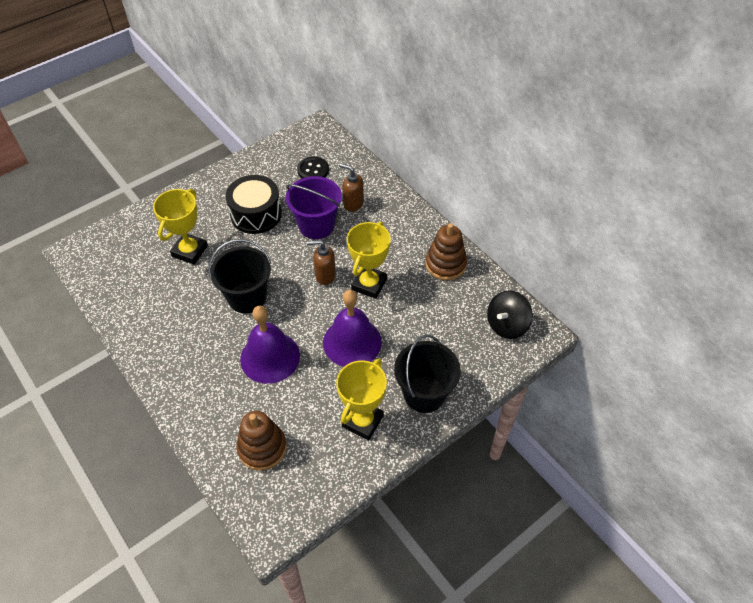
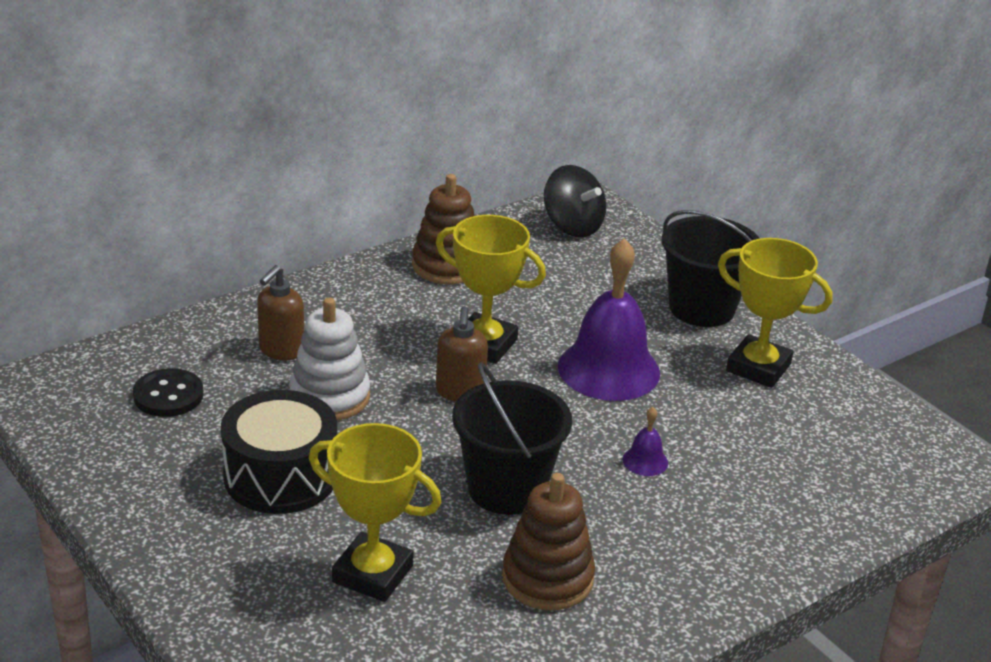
camera: 90 degrees left, 20 degrees down
(262, 448) = (825, 471): brown stacking toy -> brown stacking toy (547, 578)
(270, 357) = (645, 461): purple bell -> purple bell, size x0.42
(316, 225) = (329, 397): purple bucket -> white stacking toy

